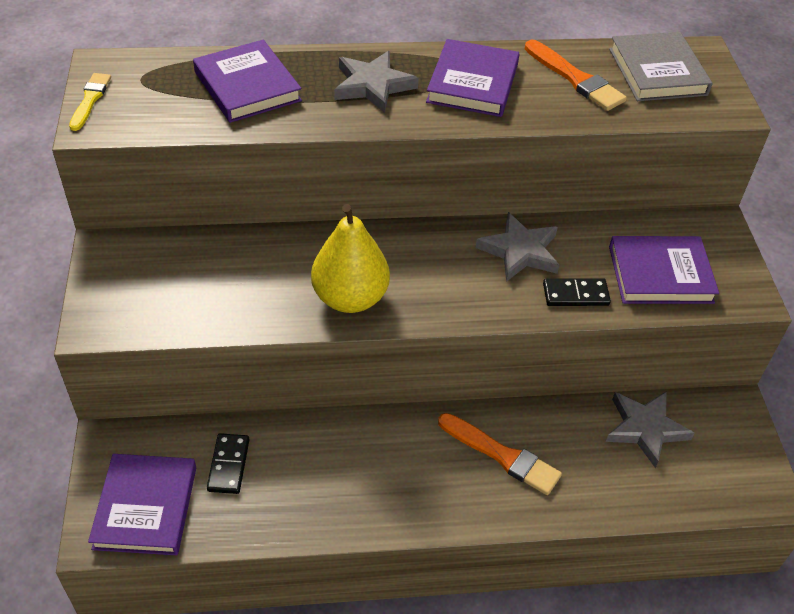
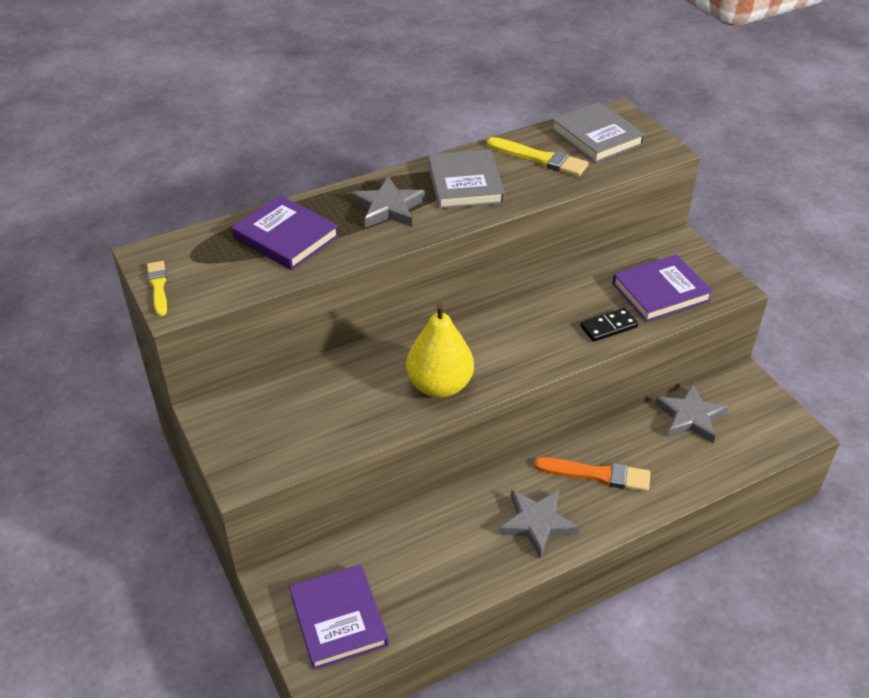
camera: 20 degrees left, 5 degrees down
(228, 465) = (387, 561): black domino -> none
(472, 83) = (465, 184): purple book -> grey book
(520, 251) = (548, 307): grey star -> grey star (537, 523)
(575, 79) = (540, 159): orange brush -> yellow brush

